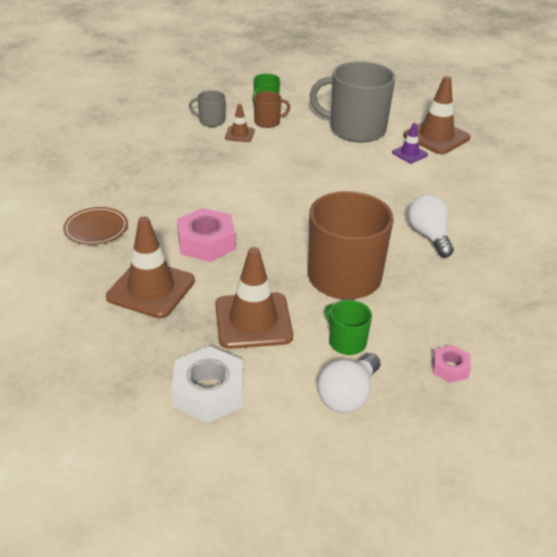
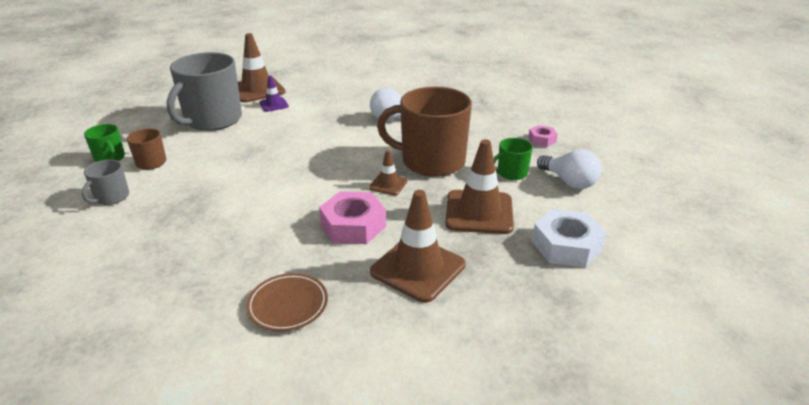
camera: 75 degrees left, 5 degrees down
(239, 134) = (161, 182): brown traffic cone -> brown traffic cone (388, 184)

